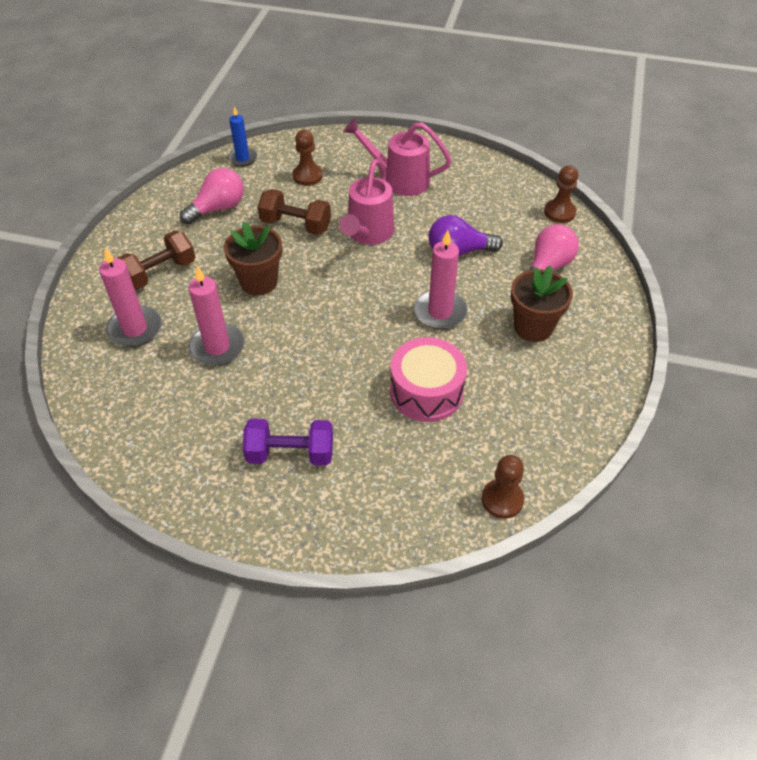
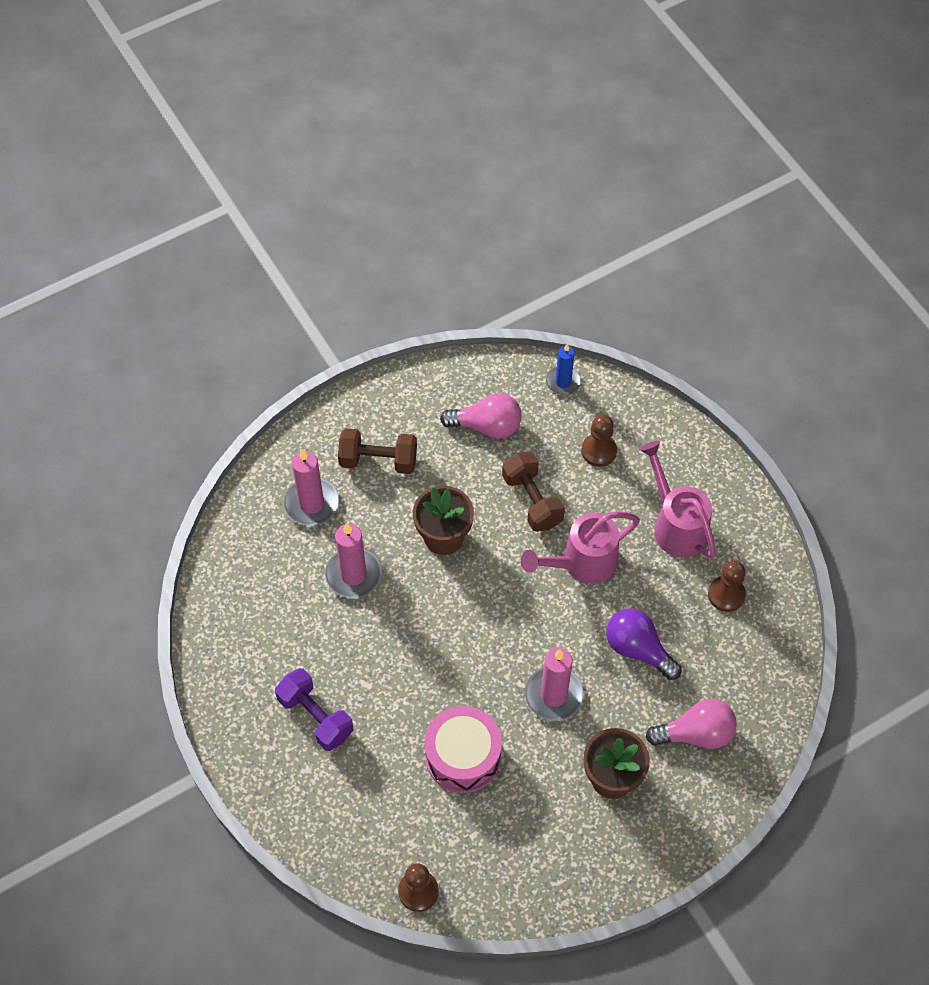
camera: 45 degrees right, 10 degrees up
(559, 212) = (780, 687): brown pawn -> brown pawn (726, 594)

